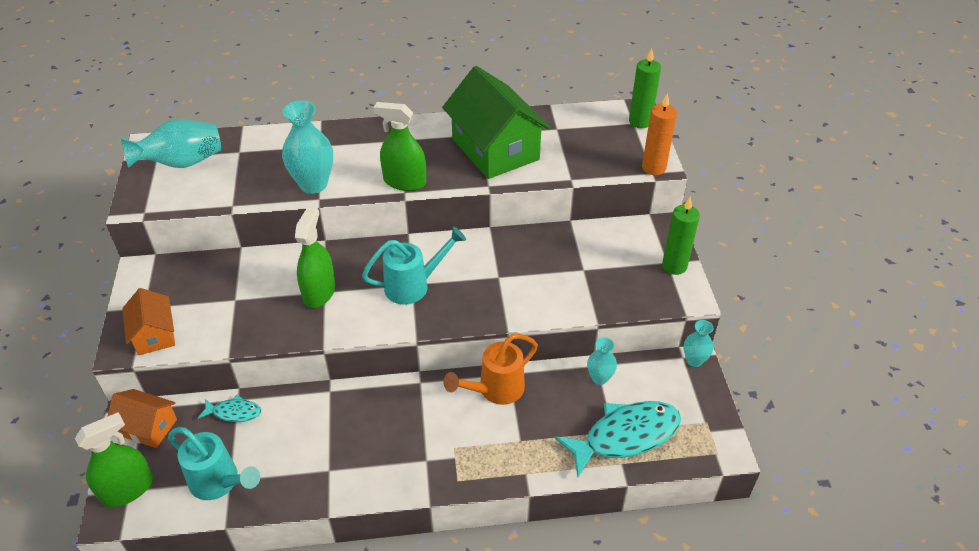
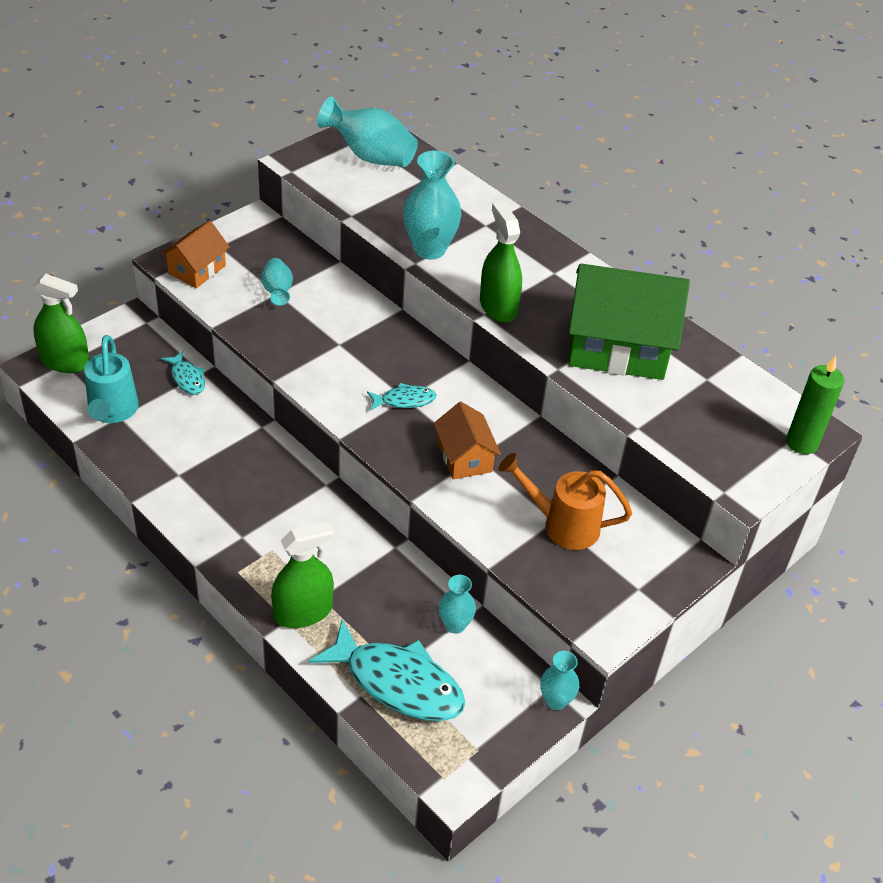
camera: 50 degrees right, 0 degrees up
(148, 427) = (130, 336): orange house -> orange house (465, 457)
(233, 298) = (277, 291): none -> turquoise vase
(319, 292) = (335, 341): green spray bottle -> green spray bottle (303, 612)
(413, 286) = (404, 400): turquoise watering can -> turquoise fish
(495, 149) = (618, 347): green house -> green house turned 75 degrees clockwise
(495, 390) = (365, 546): orange watering can -> orange watering can (562, 525)
(653, 168) = (734, 489): orange candle -> none
(674, 266) = (639, 597): green candle -> none

